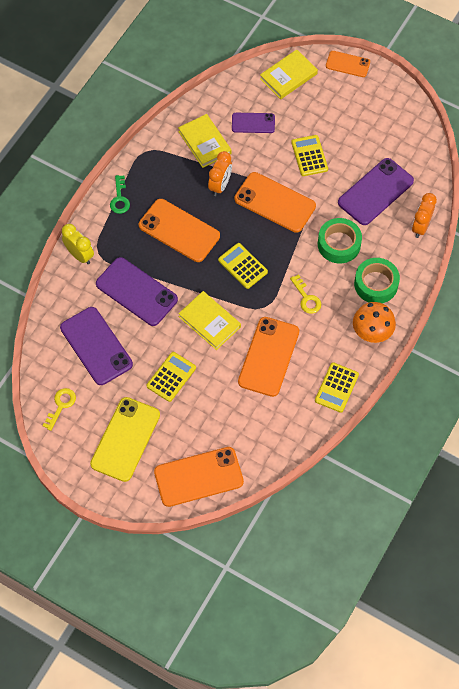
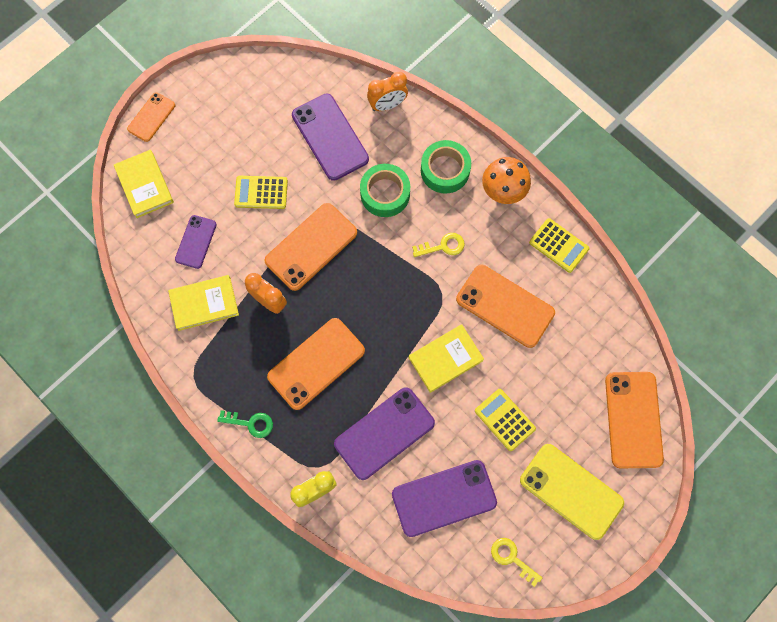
camera: 75 degrees left, 10 degrees up
(243, 266) = (383, 304): yellow calculator -> none
(421, 227) = (387, 105): orange clock -> orange clock turned 60 degrees counterclockwise

